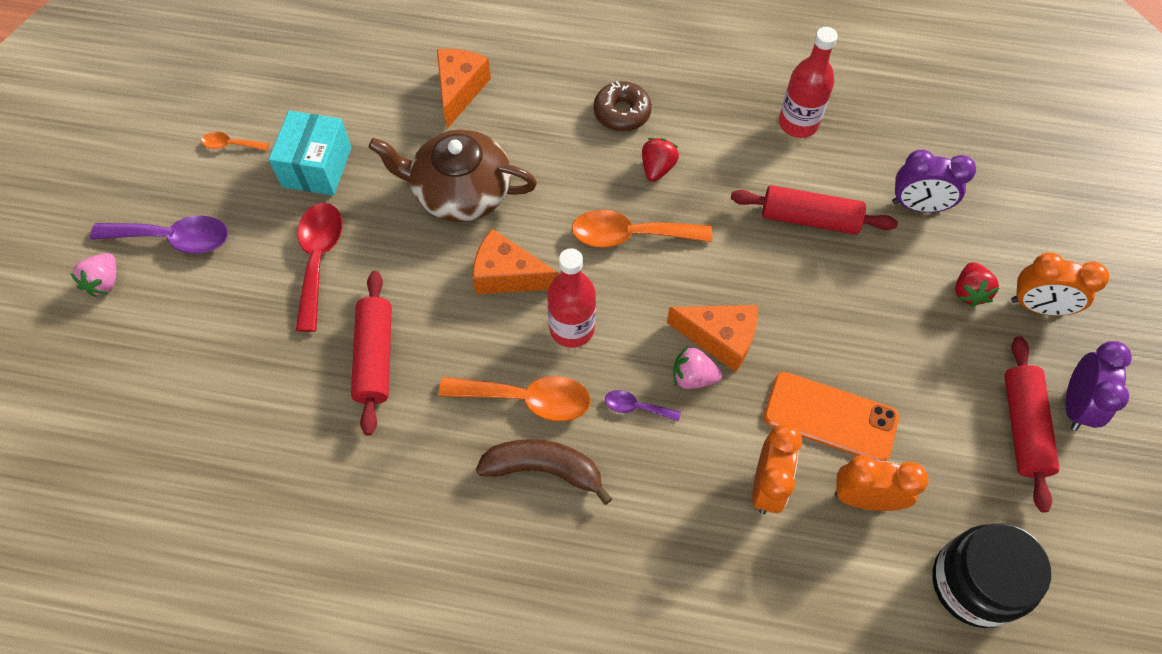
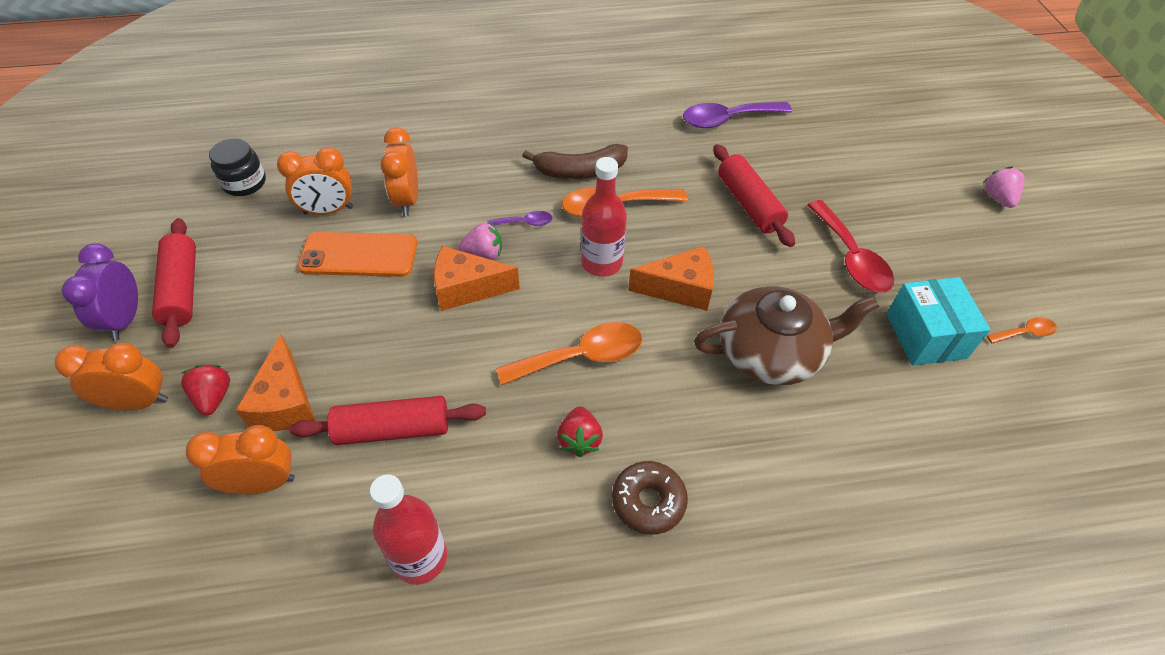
camera: 160 degrees right, 10 degrees down
(174, 239) = (983, 241): purple spoon -> purple spoon (727, 119)
(460, 90) = (852, 470): orange cheese -> orange cheese (285, 402)
(918, 206) = (262, 483): purple clock -> orange clock
(974, 583) = (244, 183): black jar -> black jar, size x0.64

